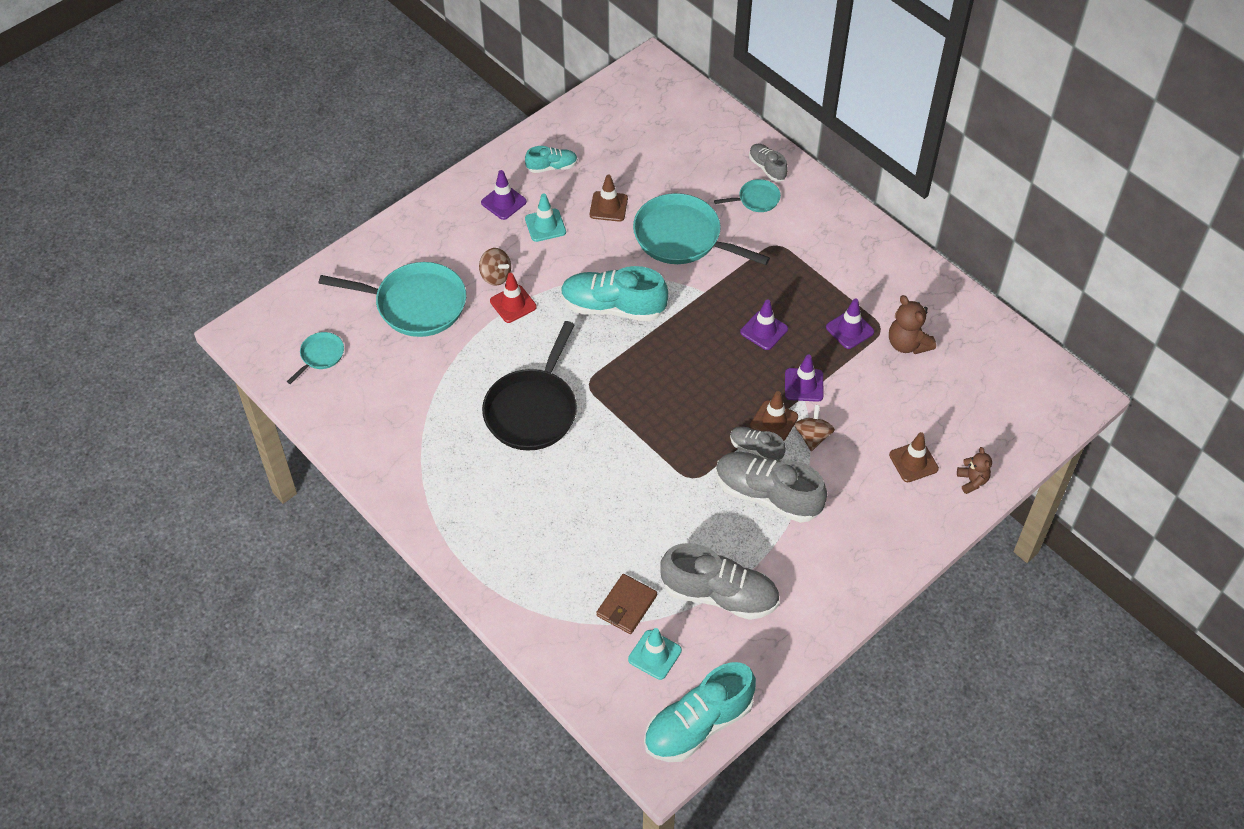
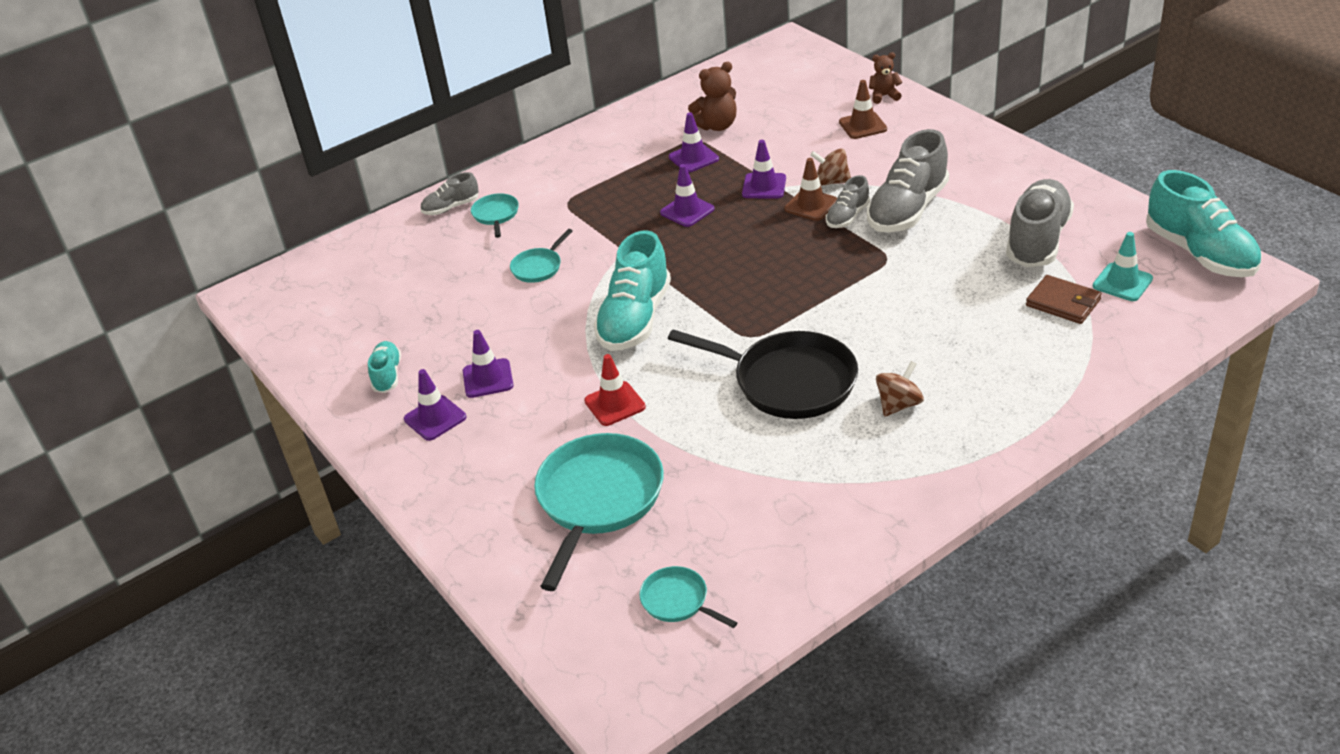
camera: 80 degrees left, 15 degrees down
(495, 276) = (563, 421): brown spinning top -> brown spinning top (899, 404)
(545, 225) = (488, 378): turquoise traffic cone -> purple traffic cone
(608, 206) = (472, 325): brown traffic cone -> none
(682, 237) = (538, 267): turquoise pan -> turquoise pan, size x0.48

